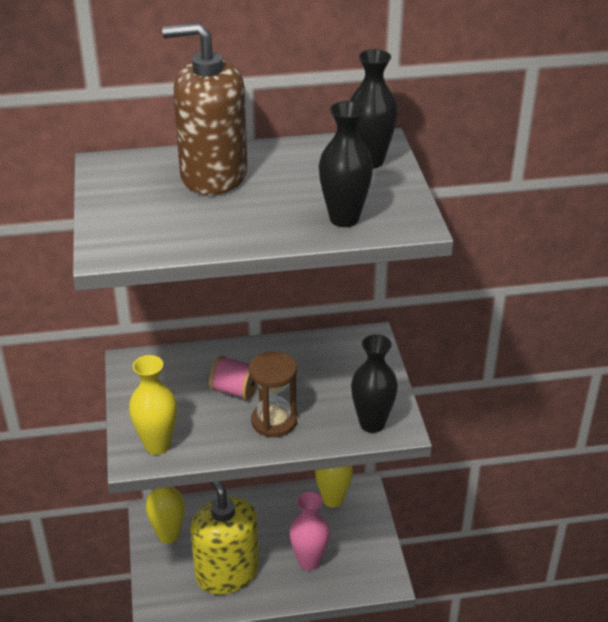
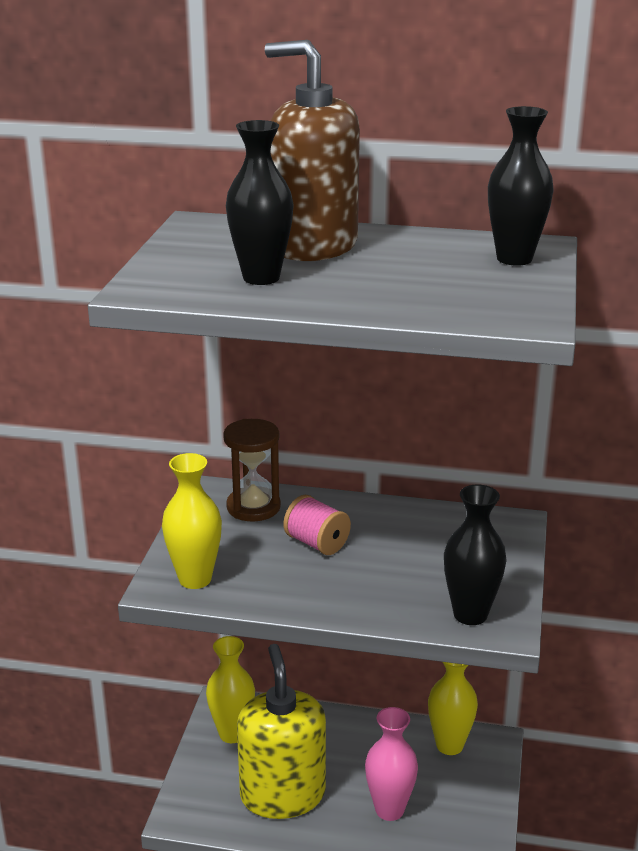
camera: 20 degrees right, 10 degrees down
(274, 421) = (347, 585): brown hourglass -> brown hourglass (253, 507)
(344, 219) = (443, 303): black vase -> black vase (261, 278)

